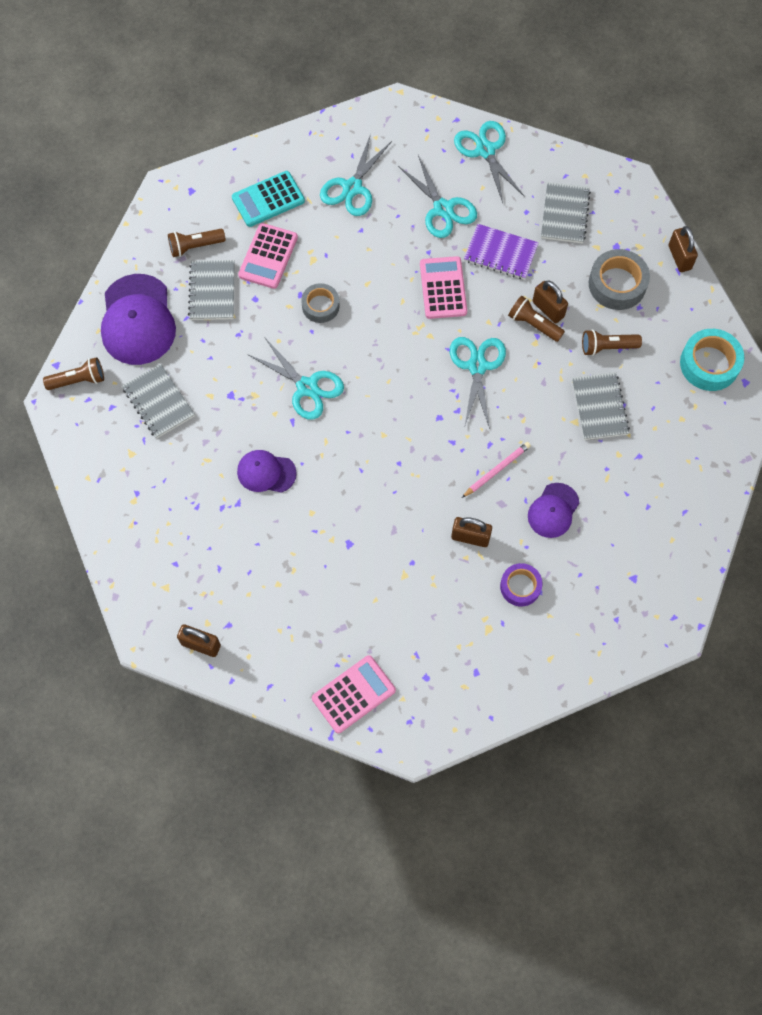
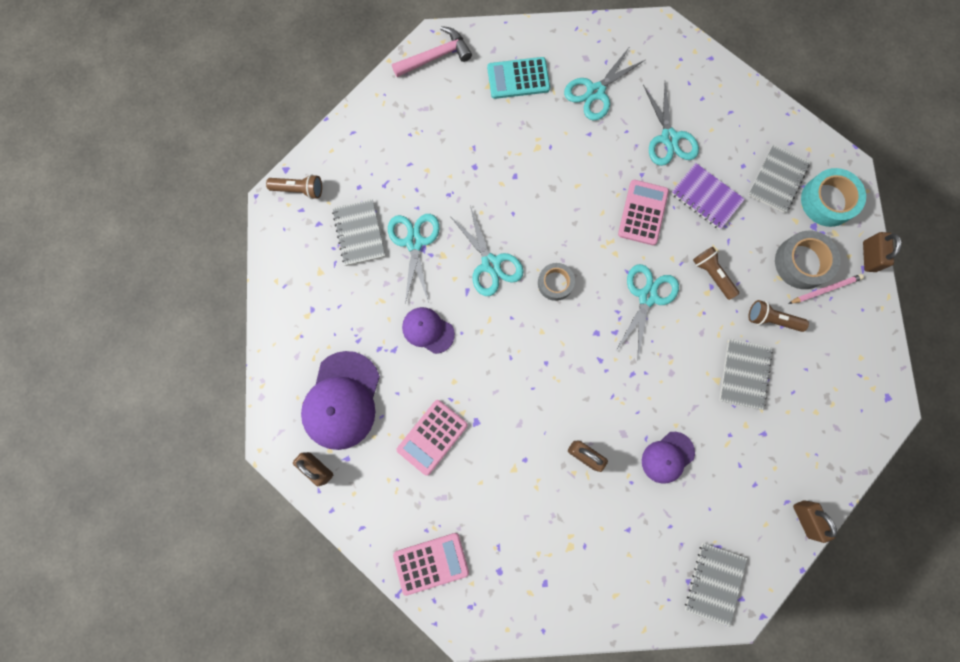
camera: 20 degrees right, 10 degrees up
(138, 320) = (368, 152): purple cap -> purple cap (342, 400)
(174, 204) = (435, 56): none -> pink hammer
(195, 246) = (440, 101): brown flashlight -> none
(212, 291) = (440, 147): grey notebook -> grey notebook (714, 583)
(268, 256) = (499, 131): pink calculator -> pink calculator (432, 437)
(320, 306) = (529, 192): grey tape -> grey tape (555, 283)
(485, 150) = (727, 95): turquoise scissors -> turquoise scissors (414, 242)
(497, 470) = (630, 401): pink pencil -> pink pencil (825, 289)
(520, 586) = (612, 518): purple tape -> none
(548, 309) = (730, 265): brown padlock -> brown padlock (805, 519)
(709, 364) = (860, 368): turquoise tape -> turquoise tape (827, 201)

